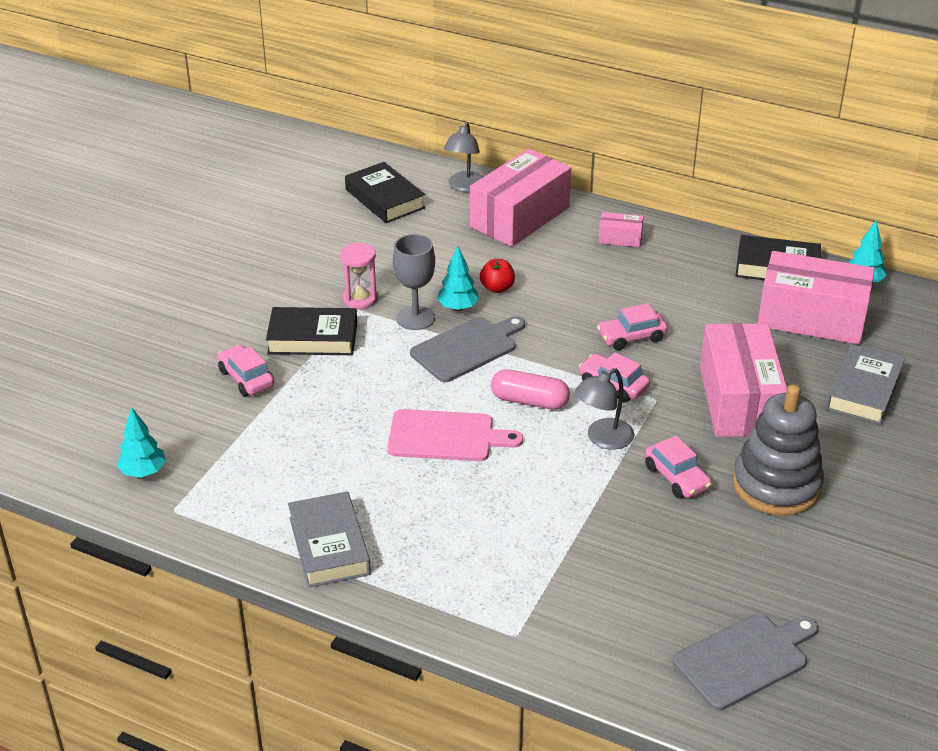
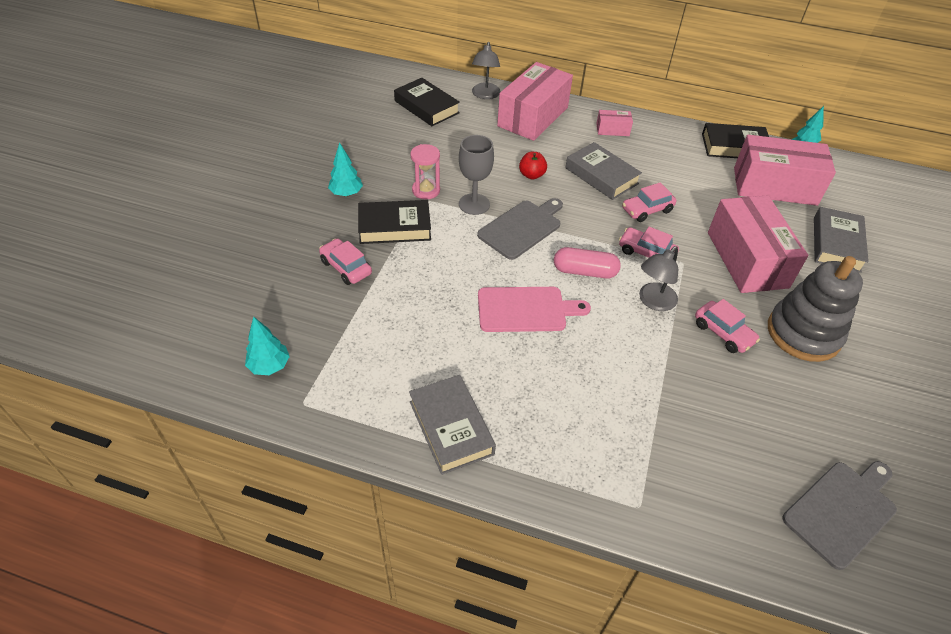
camera: 10 degrees left, 10 degrees up
(458, 307) = (505, 193): turquoise tree -> turquoise tree (346, 193)
(586, 293) = (601, 176): none -> grey book

